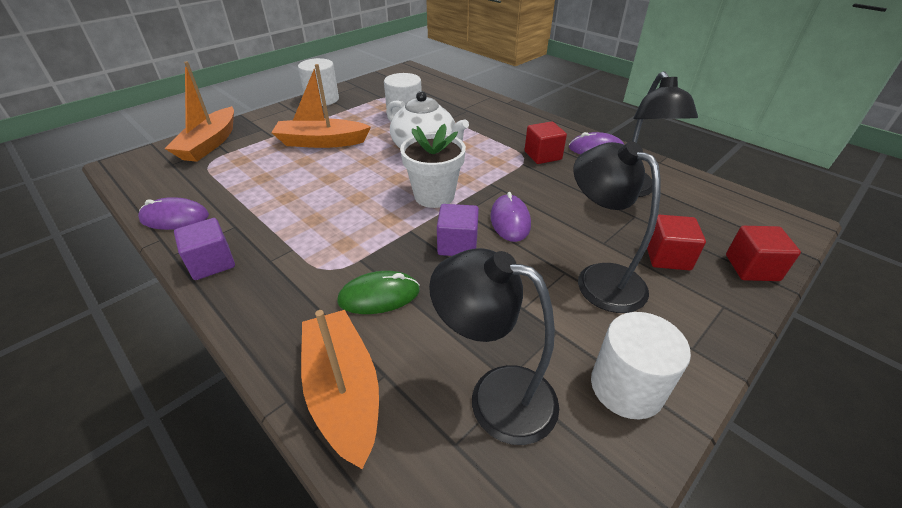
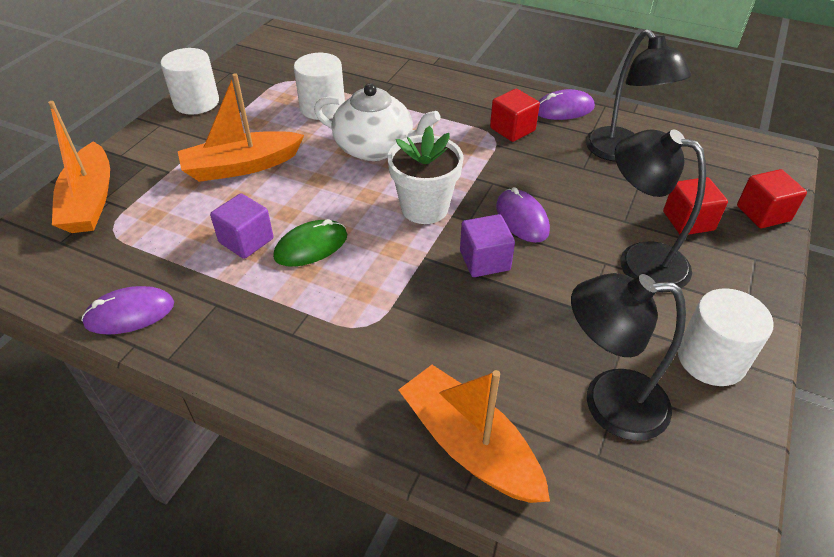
camera: 20 degrees left, 5 degrees up
(212, 263) = (225, 356): purple cube -> purple cube (246, 240)
(379, 296) = (440, 339): green mouse -> green mouse (311, 246)

